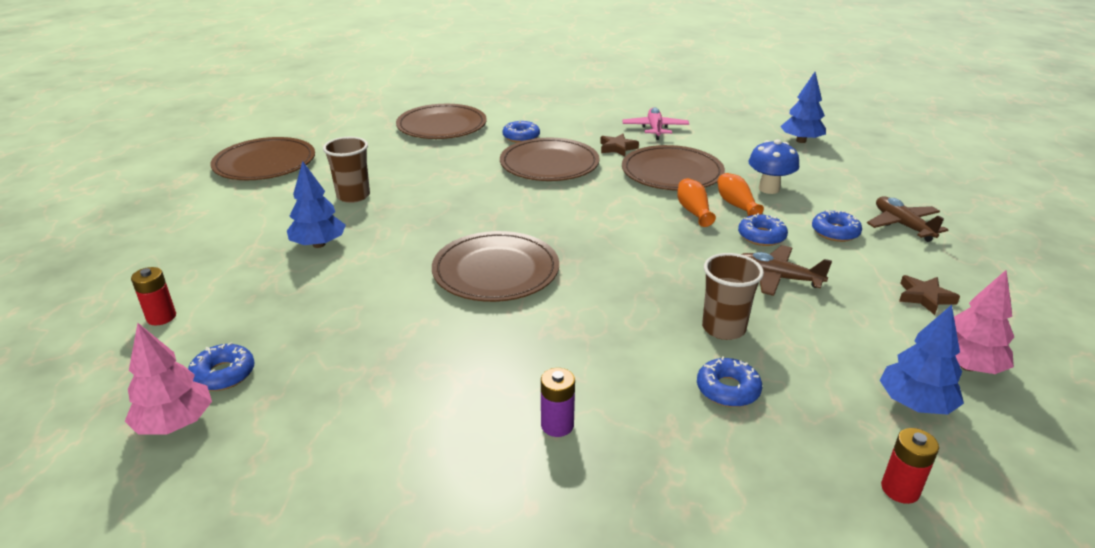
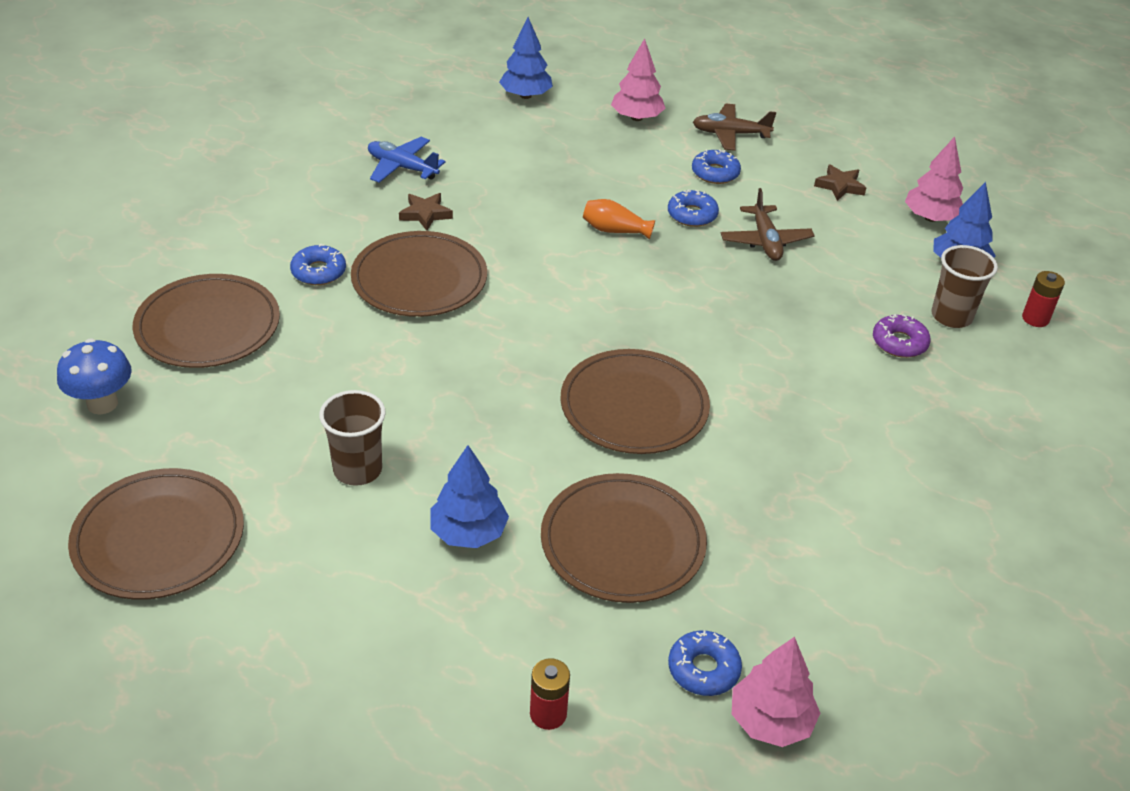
camera: 65 degrees left, 10 degrees up
(557, 425) = (898, 454): purple battery -> none
(655, 129) = (402, 167): pink plane -> blue plane
(672, 172) = (521, 205): brown plate -> brown plate (622, 542)
(723, 328) = (820, 306): brown cup -> brown cup (951, 316)
(728, 389) = (899, 343): blue donut -> purple donut
(736, 205) = (623, 200): orange vase -> none
(769, 189) = (608, 166): blue mushroom -> blue mushroom (102, 404)
(777, 278) = (765, 241): brown plane -> brown plane turned 60 degrees counterclockwise
(850, 183) = (637, 118): none -> pink tree

